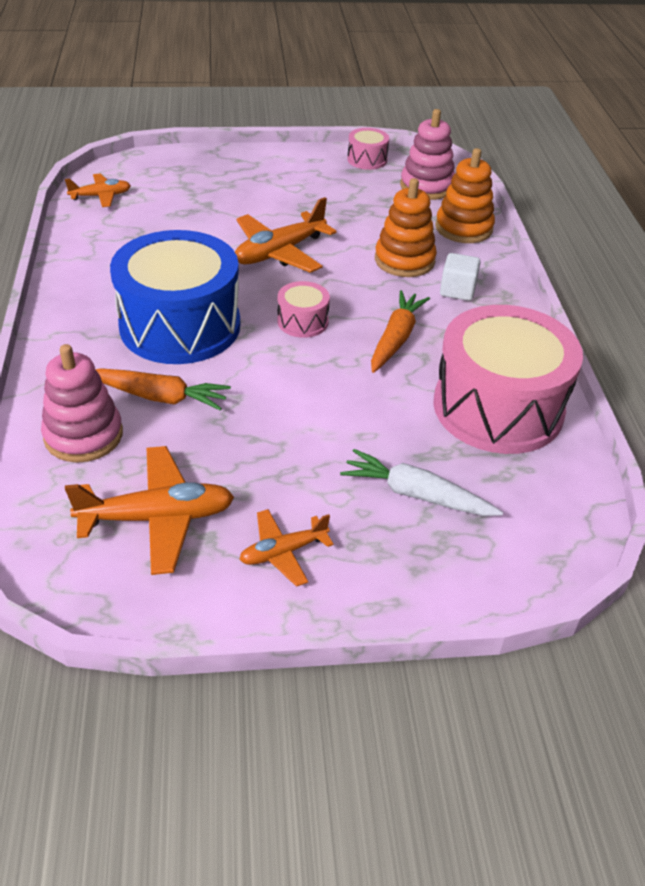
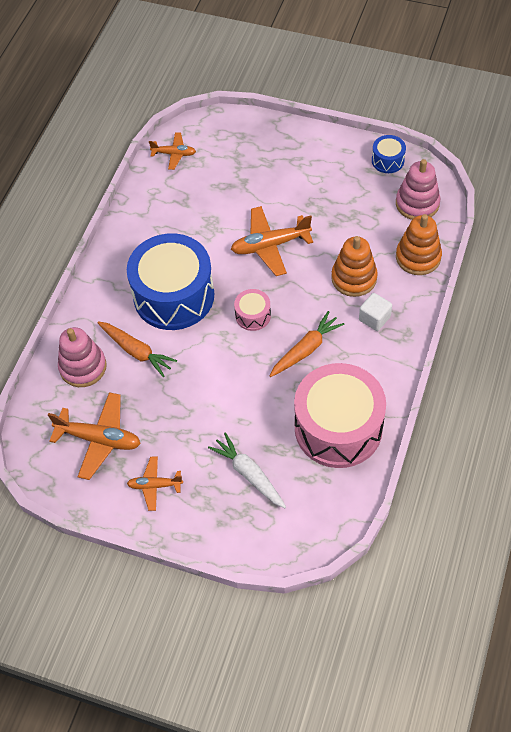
camera: 30 degrees right, 15 degrees up
(367, 159) = (387, 160): pink drum -> blue drum

